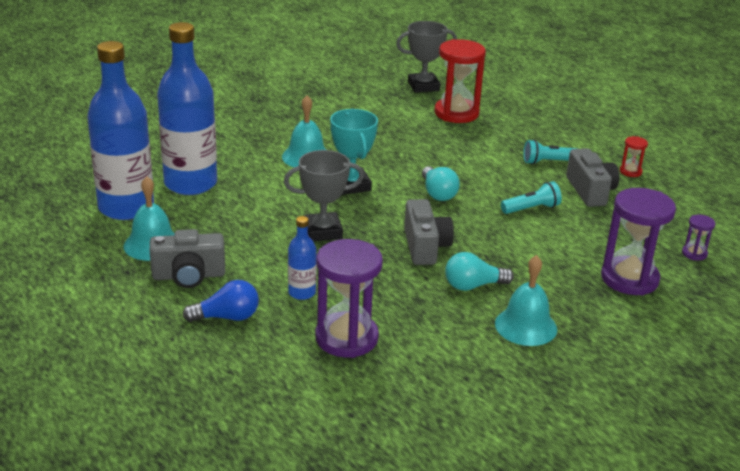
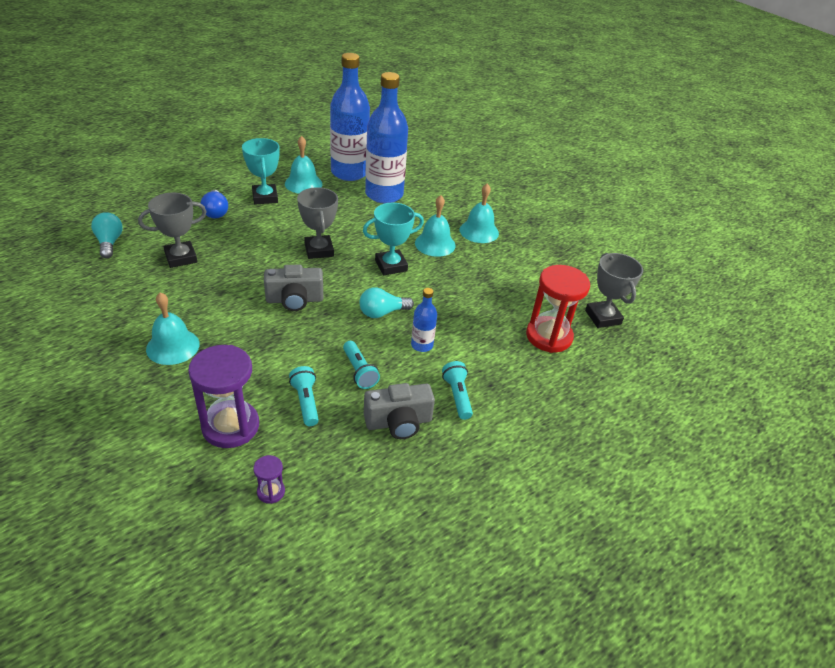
camera: 85 degrees right, 10 degrees up
(189, 276) = (265, 197): grey camera -> turquoise trophy
(279, 129) = (479, 231): none -> turquoise bell
(302, 293) = (238, 240): blue bottle -> blue bottle (422, 345)
(346, 338) = (181, 257): purple hourglass -> grey trophy
(473, 286) = (234, 322): turquoise light bulb -> turquoise light bulb (109, 243)
(582, 238) = (306, 402): none -> turquoise flashlight
(630, 172) = (448, 467): red hourglass -> none

